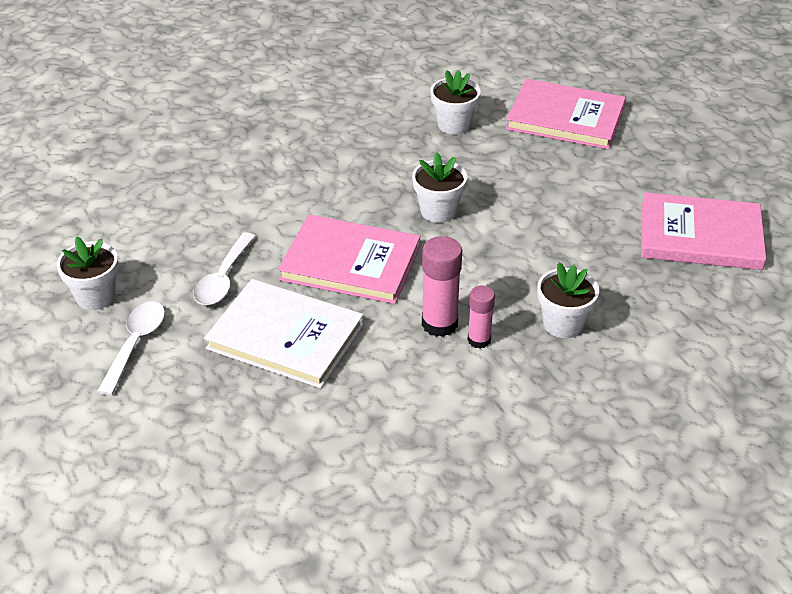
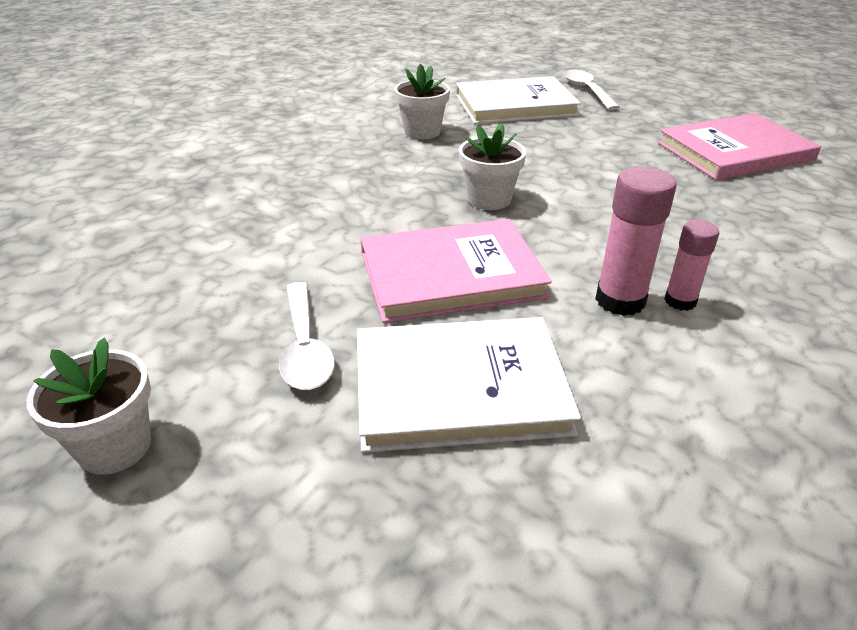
camera: 30 degrees left, 5 degrees down
(135, 344) = (239, 495): white spoon -> white spoon (587, 91)
(563, 324) = (734, 255): white flower pot -> none
(565, 118) = (515, 105): pink book -> white book

